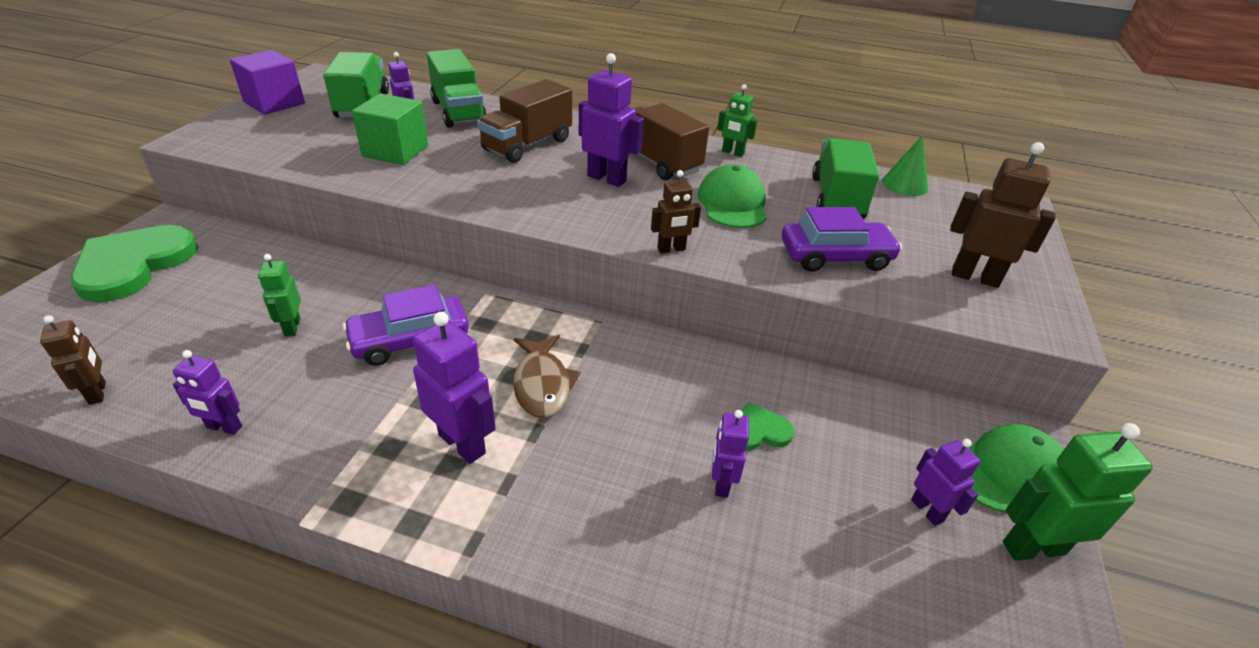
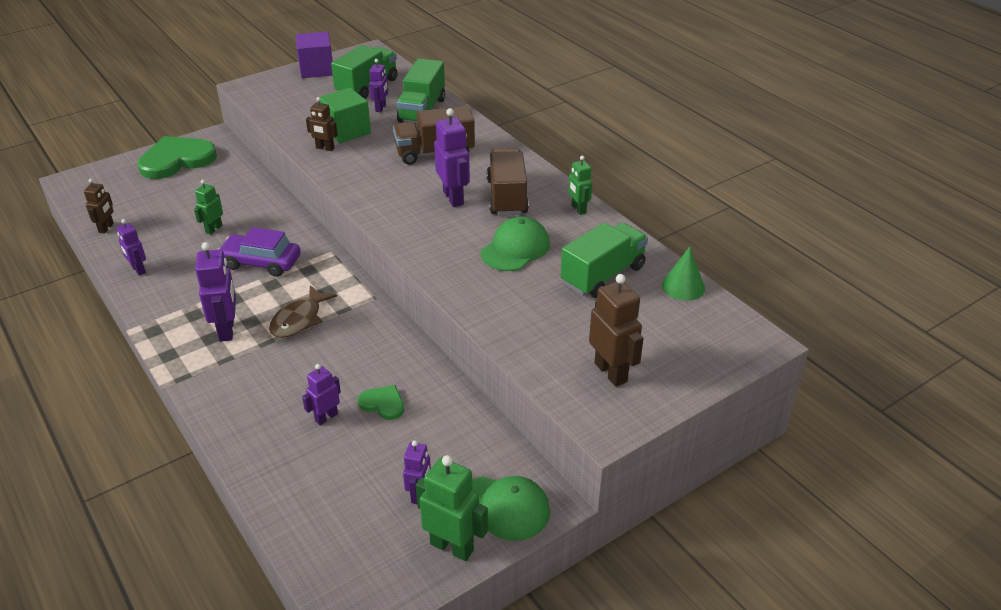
camera: 40 degrees right, 0 degrees up
(671, 249) = (425, 264): brown robot -> brown robot (325, 148)
(835, 257) = (528, 314): purple car -> none

